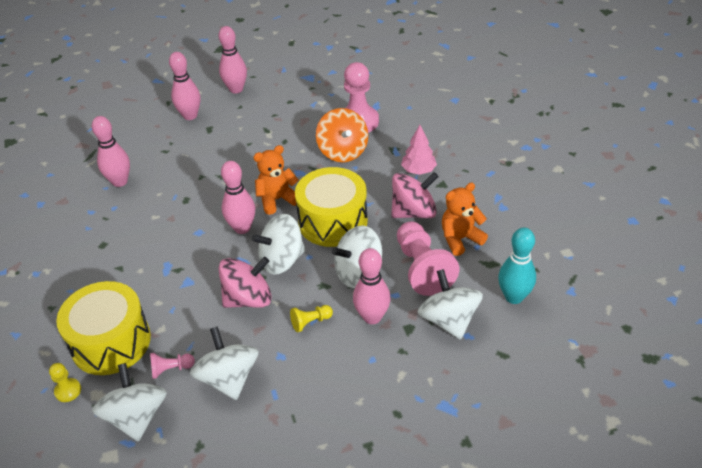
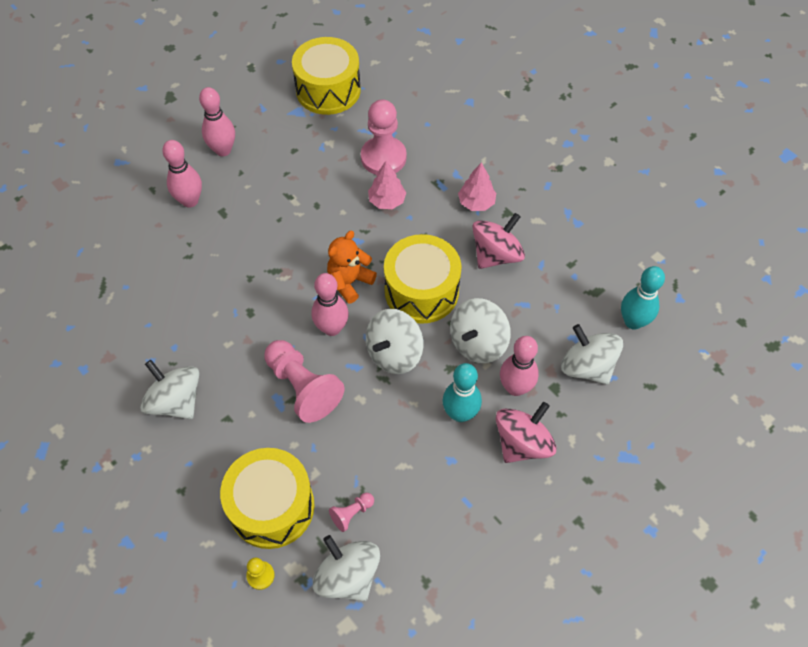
camera: 25 degrees left, 15 degrees up
(120, 182) = (160, 312): pink bowling pin -> none
(229, 378) = (414, 502): white spinning top -> white spinning top (176, 401)
(248, 299) = (385, 409): pink spinning top -> pink spinning top (522, 443)
(310, 322) = (460, 413): yellow pawn -> turquoise bowling pin
(341, 68) = (328, 90): none -> yellow drum
(343, 151) = (387, 201): orange spinning top -> pink tree
(422, 268) = (535, 318): pink pawn -> pink pawn (303, 387)
(460, 239) = (555, 272): orange teddy bear -> none

